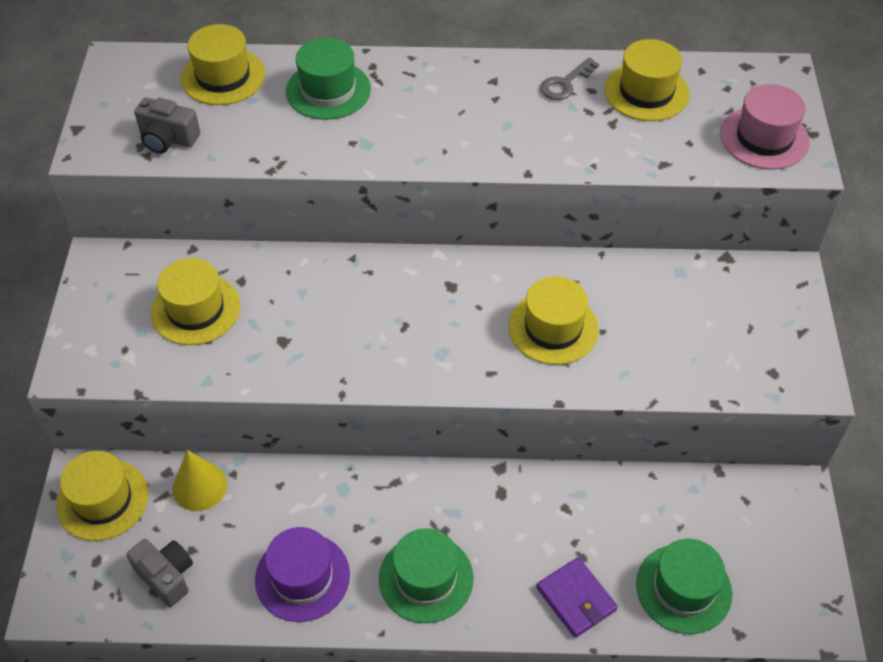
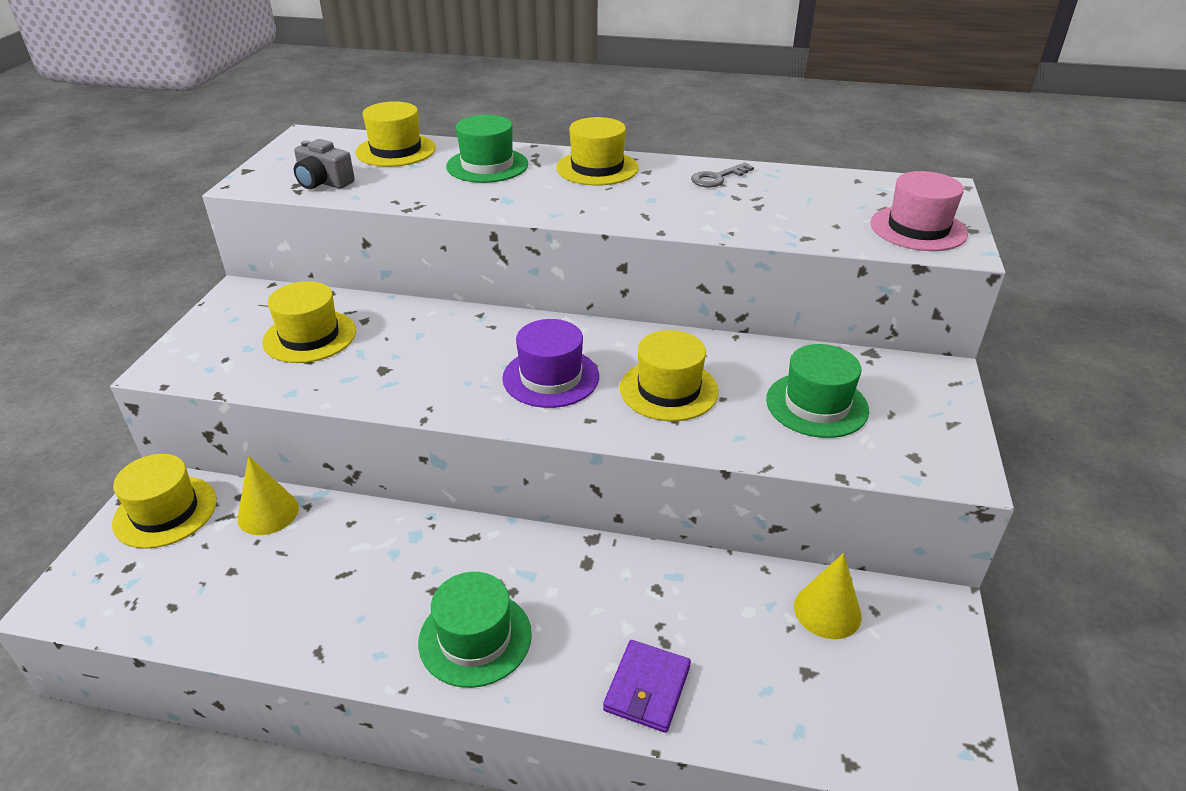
camera: 10 degrees right, 15 degrees down
(166, 576) = (192, 592): grey camera -> none
(302, 577) = (337, 615): purple hat -> purple hat (551, 377)
(576, 599) = (647, 688): purple wallet -> purple wallet turned 45 degrees clockwise
(646, 92) = (798, 189): yellow hat -> yellow hat (597, 168)
(683, 588) = (784, 697): green hat -> green hat (816, 405)
(708, 507) = (827, 611): none -> yellow cone

